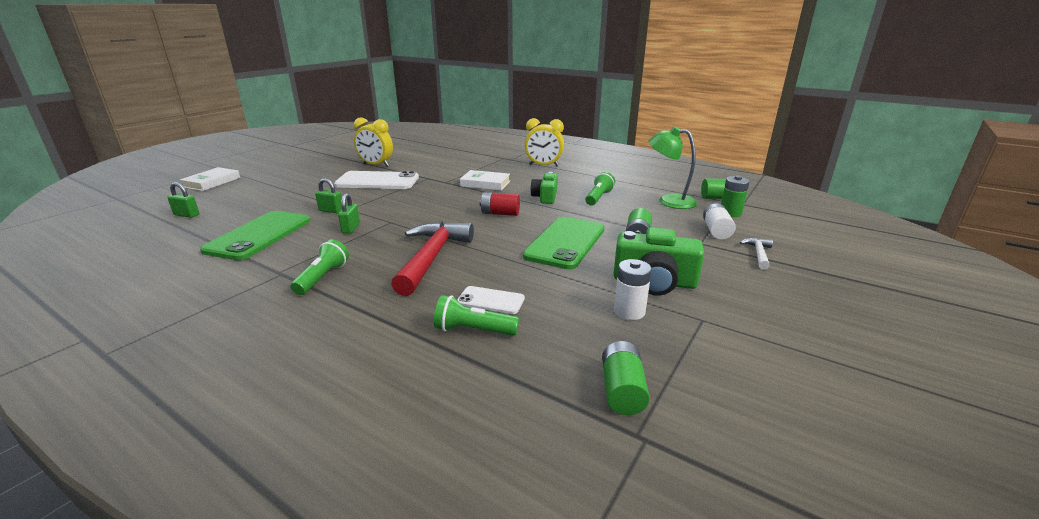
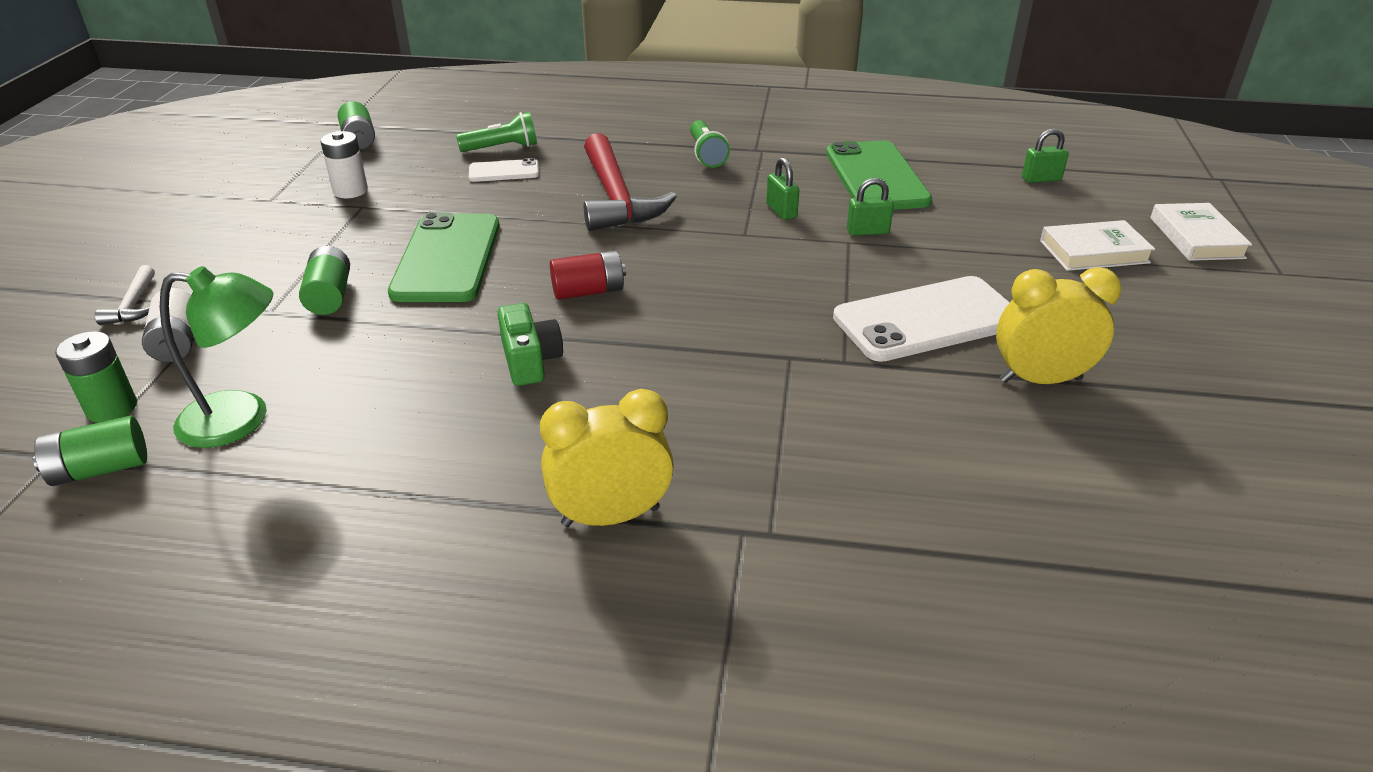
camera: 155 degrees right, 10 degrees up
(485, 184) = (695, 374): white book -> white book (1094, 252)
(598, 198) = (410, 389): green flashlight -> none
(654, 282) = (316, 227): green camera -> none

